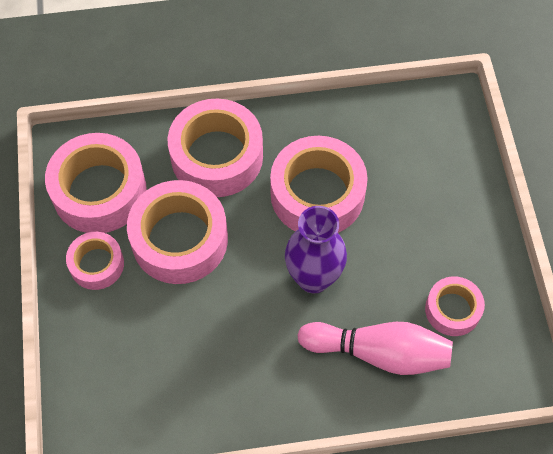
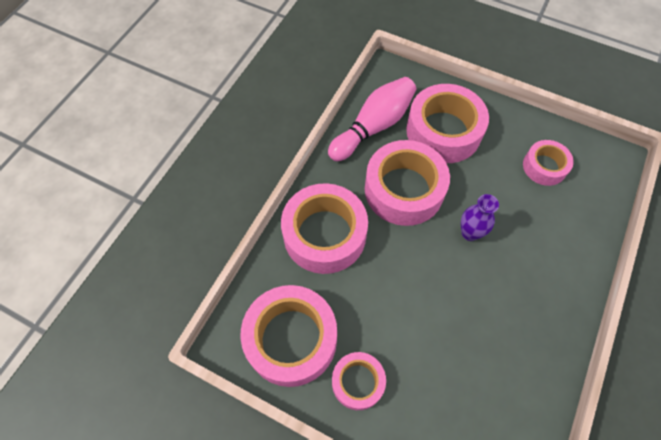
camera: 55 degrees left, 0 degrees up
(179, 239) = (378, 304): pink tape -> pink tape (443, 131)
(313, 278) = (470, 233): purple vase -> purple vase, size x0.62
(379, 353) = (552, 228): pink bowling pin -> pink bowling pin (373, 126)

